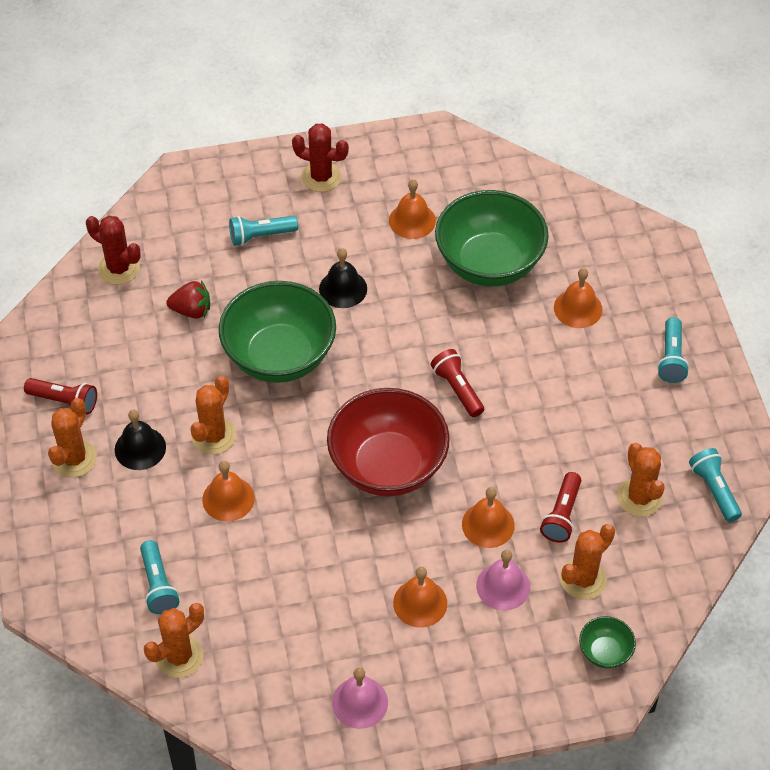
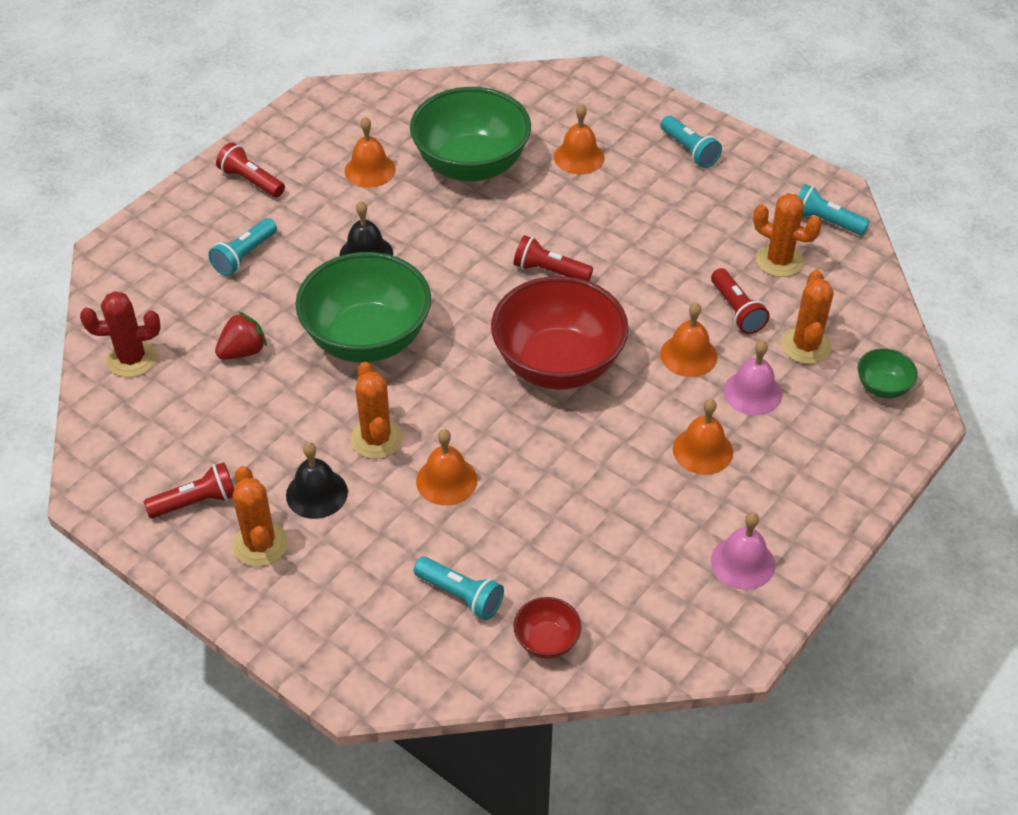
camera: 40 degrees left, 5 degrees down
(179, 656) = (546, 641): orange cactus -> red bowl
(321, 177) = (251, 181): red cactus -> red flashlight

